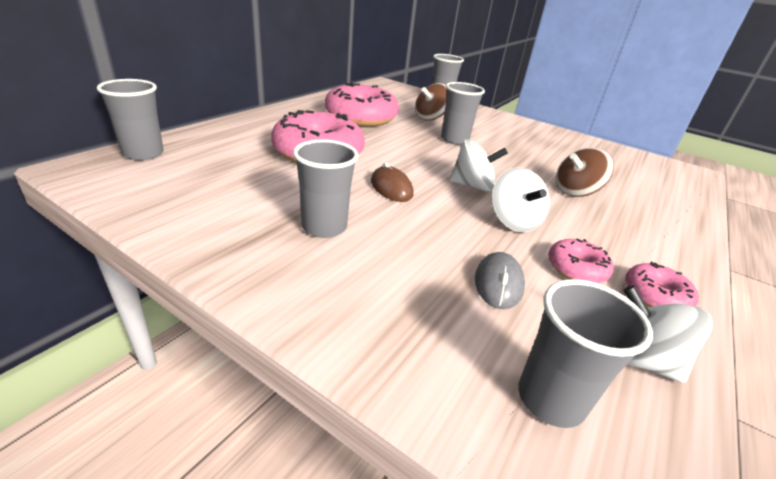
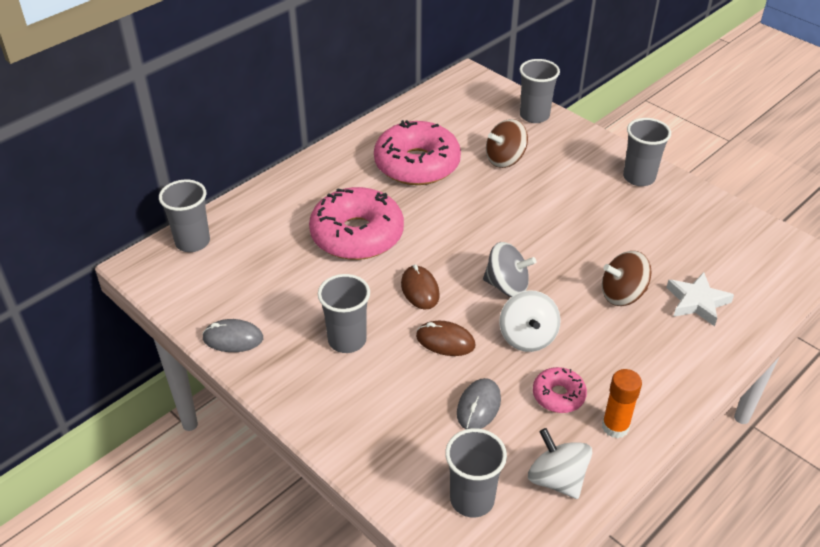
camera: 15 degrees right, 10 degrees up
(181, 228) = (233, 338): none -> grey mouse
(433, 226) = (445, 341): none -> brown mouse
(454, 139) = (519, 204): grey cup -> grey cup (639, 177)
(472, 186) = (507, 286): white spinning top -> grey spinning top
(639, 196) = (697, 302): none -> white star
(655, 295) = (615, 427): pink donut -> orange glue stick

